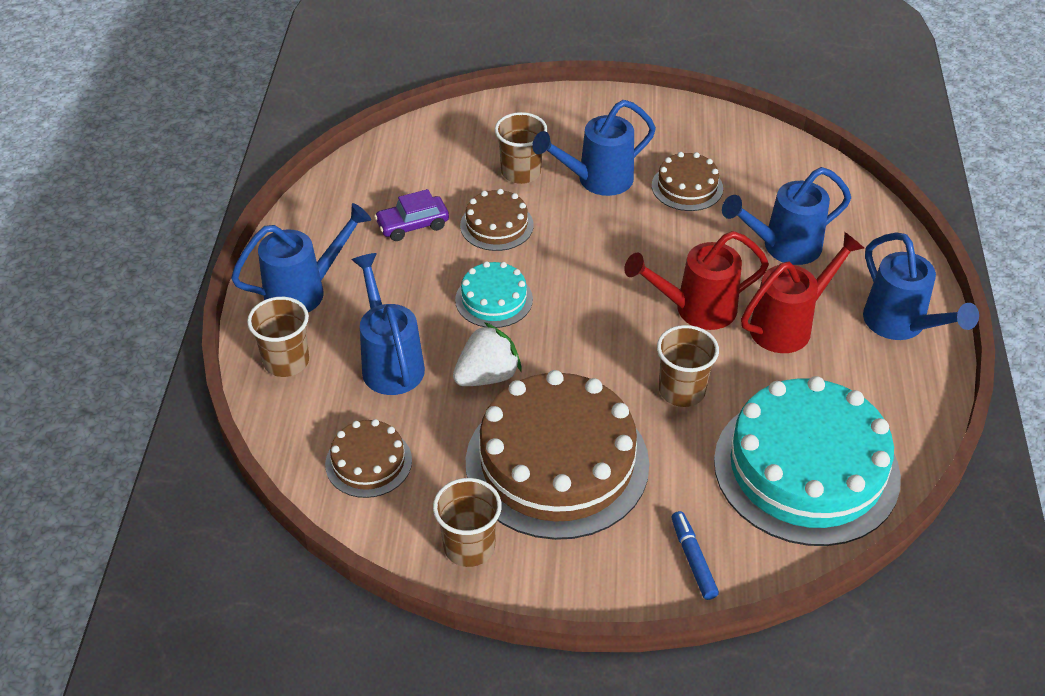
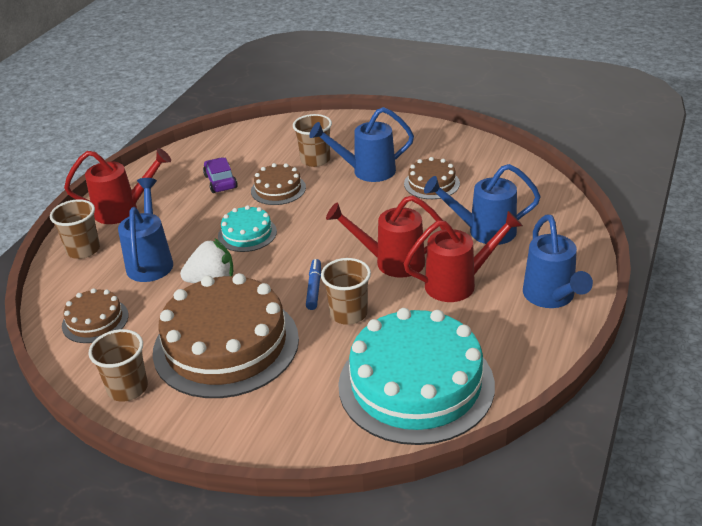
camera: 20 degrees right, 10 degrees down
(304, 291) = (123, 210): blue watering can -> red watering can
(412, 225) = (220, 182): purple car -> purple car turned 75 degrees clockwise
(693, 559) = (287, 431): blue marker -> blue marker (314, 288)

